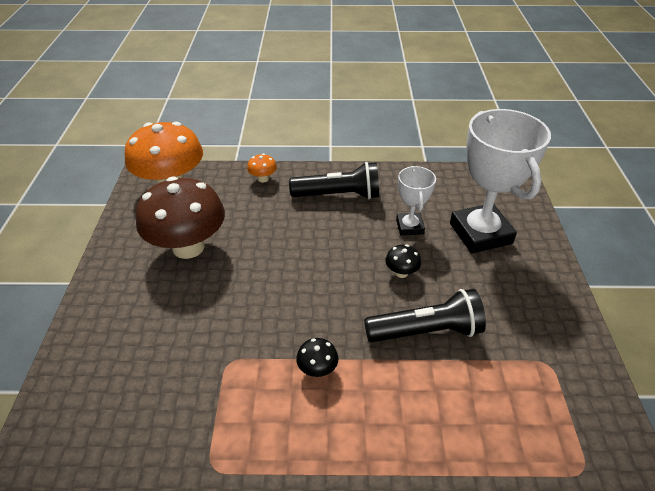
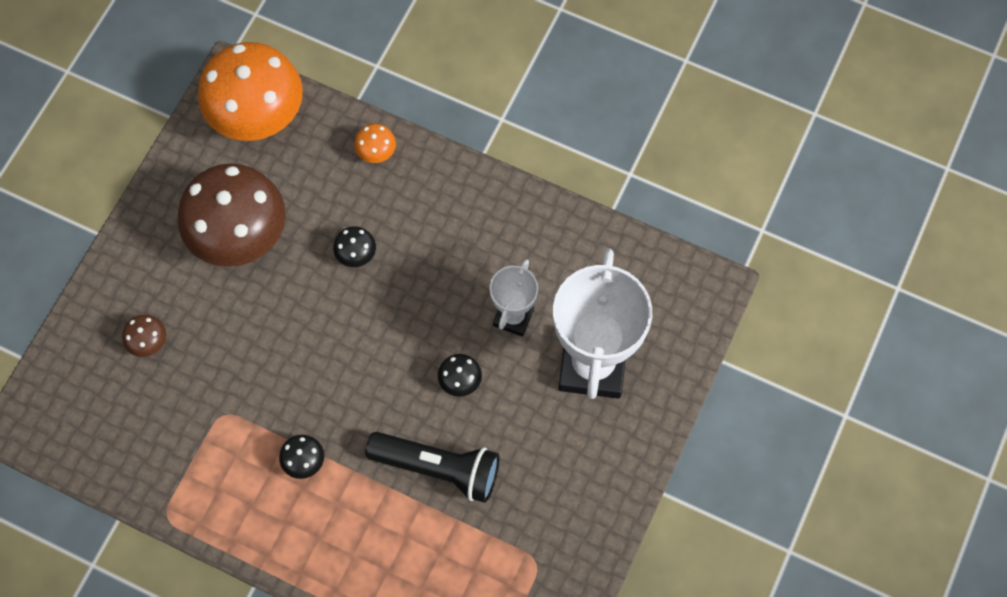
camera: 25 degrees right, 25 degrees up
(140, 336) = (149, 342): none -> brown mushroom
(280, 230) = (356, 255): none -> black mushroom
(338, 195) = (457, 225): black flashlight -> none

